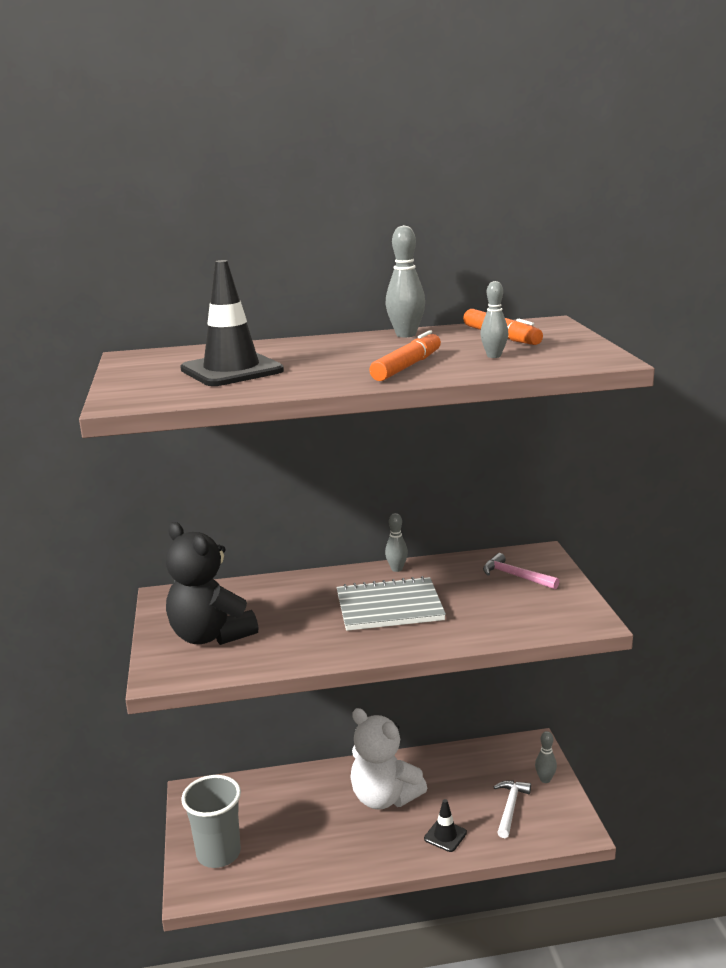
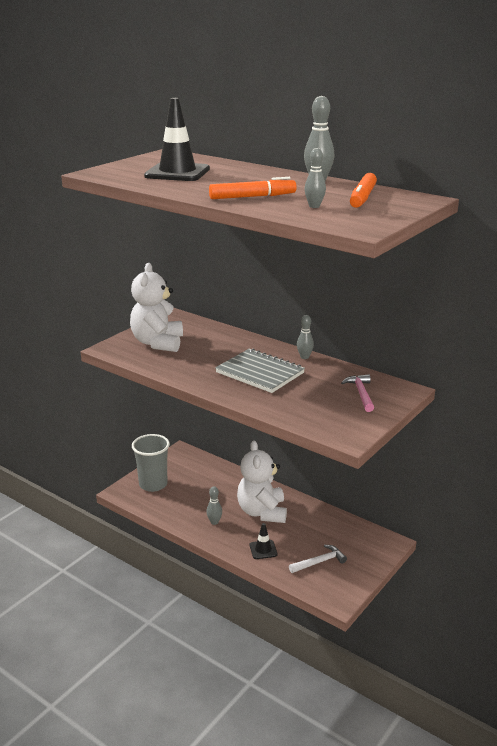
camera: 45 degrees right, 5 degrees up
(210, 636) = (158, 343): black teddy bear -> white teddy bear
(545, 779) = (364, 563): grey bowling pin -> grey bowling pin (214, 522)

